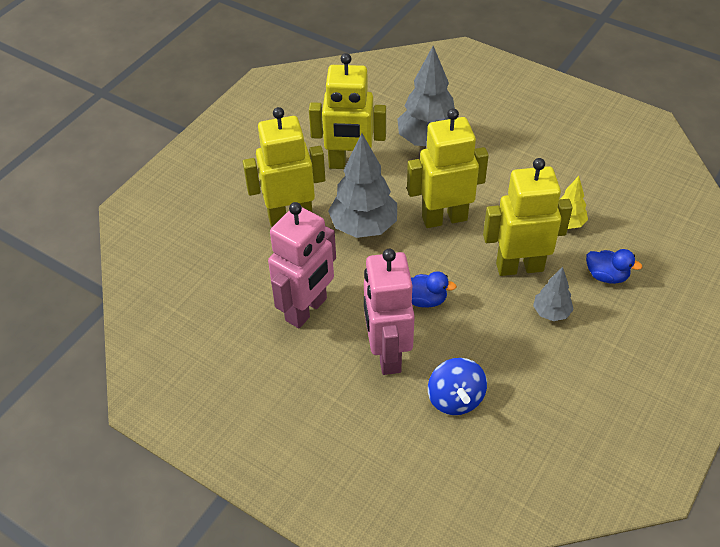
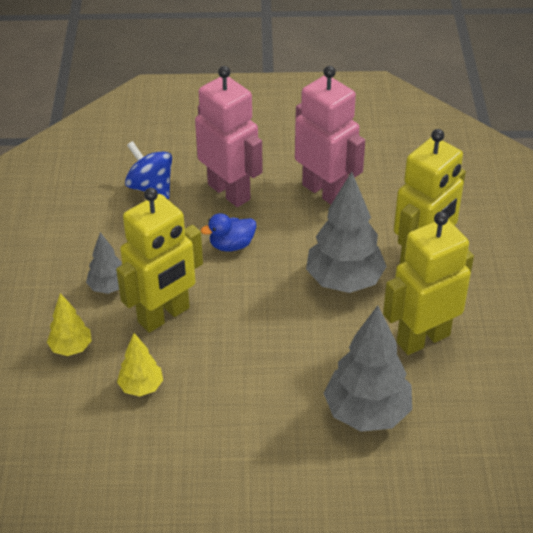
camera: 145 degrees right, 5 degrees down
(307, 310) = (324, 192): pink robot -> pink robot turned 135 degrees clockwise
(444, 218) = (274, 328): yellow robot -> none
(606, 276) = (71, 348): blue duck -> yellow tree

